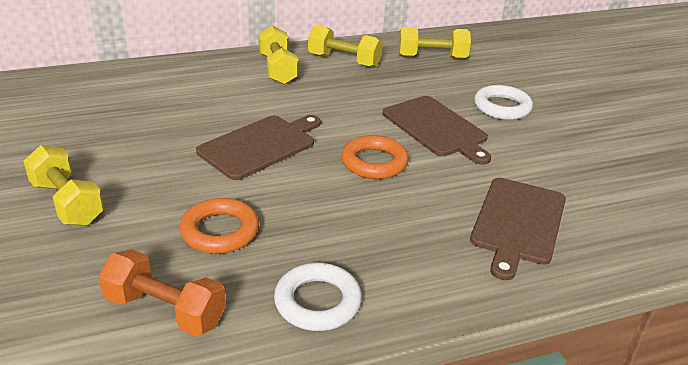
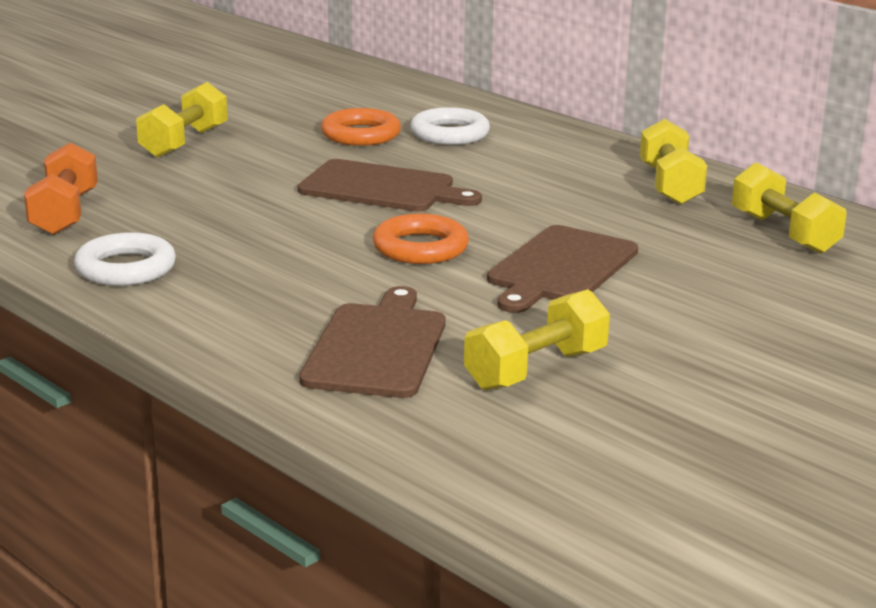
camera: 65 degrees right, 10 degrees down
(220, 231) = (200, 206): orange ring -> orange ring (361, 134)
(278, 69) = (581, 158): yellow dumbbell -> yellow dumbbell (536, 370)
(502, 107) = (693, 301): white ring -> white ring (450, 134)
(518, 223) = (377, 347): brown cutting board -> brown cutting board turned 105 degrees clockwise

